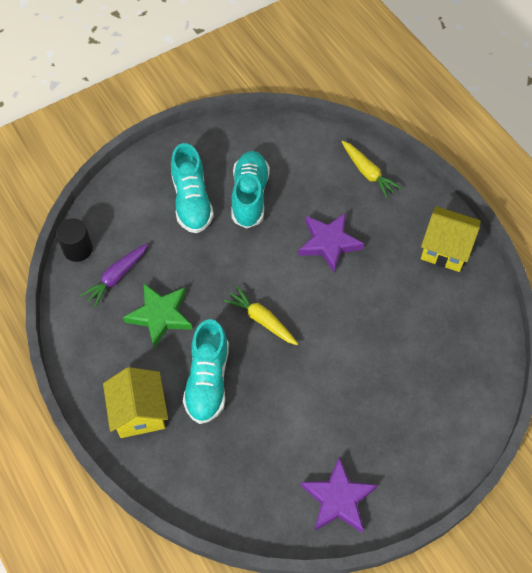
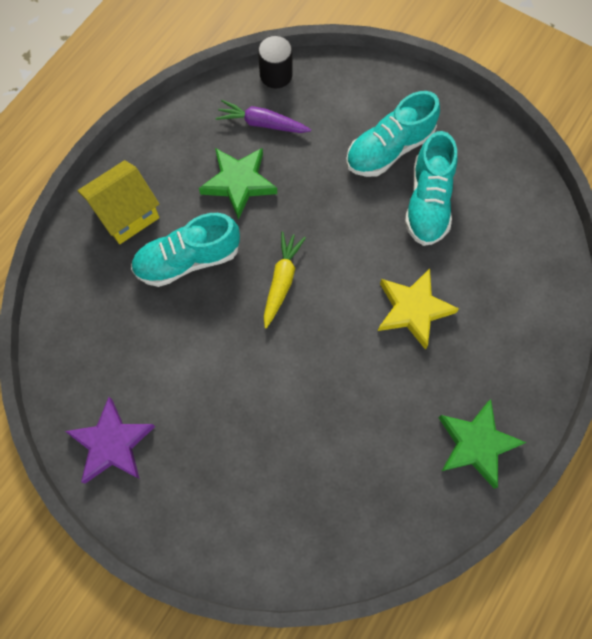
camera: 65 degrees right, 10 degrees up
(249, 196) = (428, 202): turquoise shoe -> turquoise shoe turned 120 degrees clockwise
(329, 243) = (413, 309): purple star -> yellow star
(368, 173) = (533, 313): yellow carrot -> none
(445, 249) = (476, 444): yellow house -> green star

